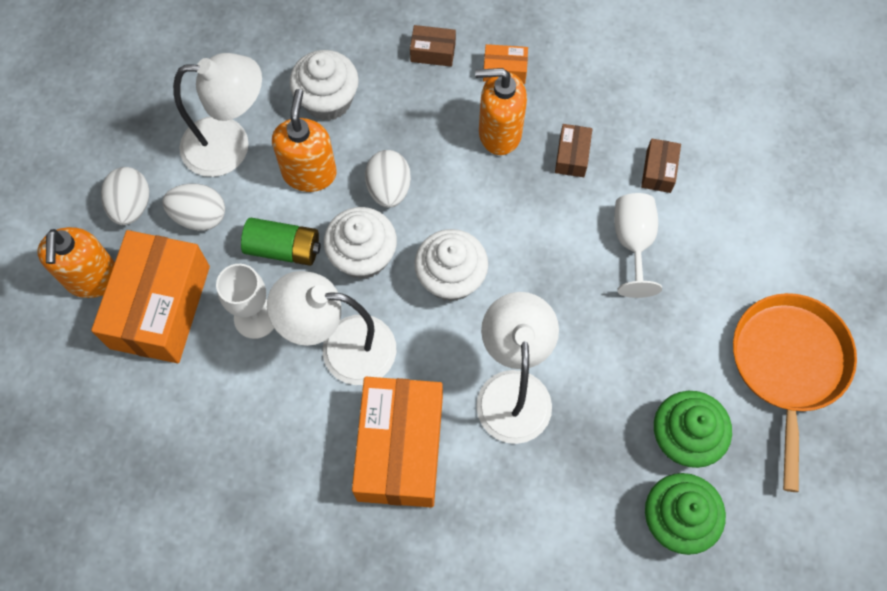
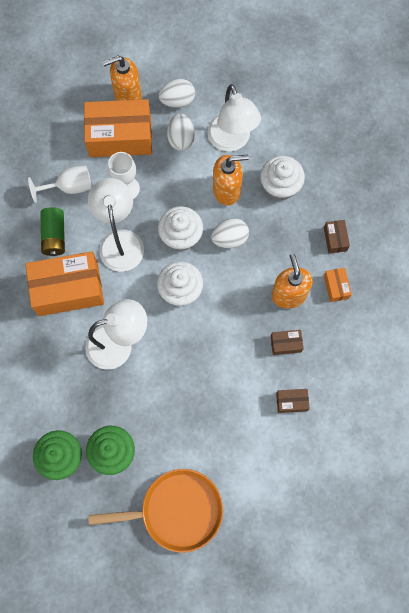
camera: 75 degrees right, 5 degrees up
(283, 248) = (173, 190): green battery -> green battery (54, 236)
(633, 242) = (235, 395): white goblet -> white goblet (69, 187)

